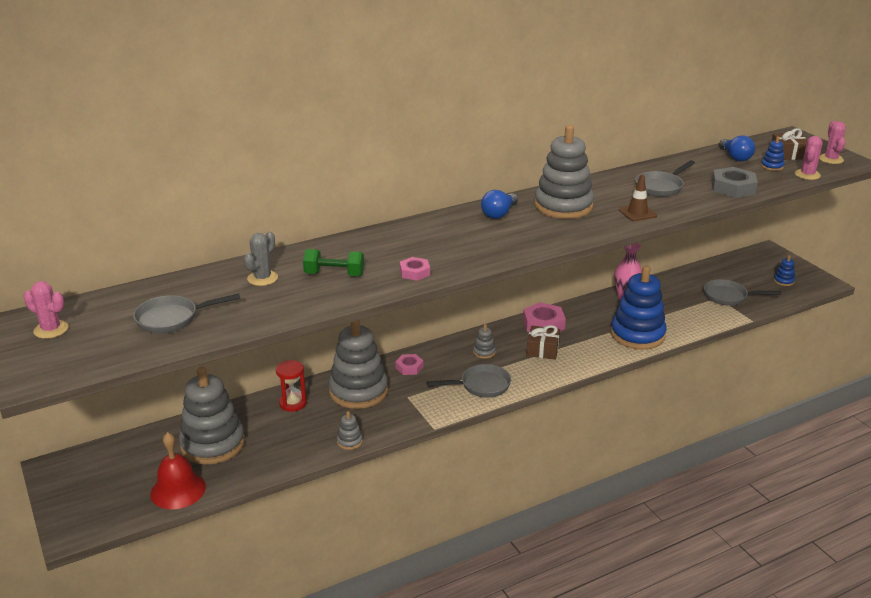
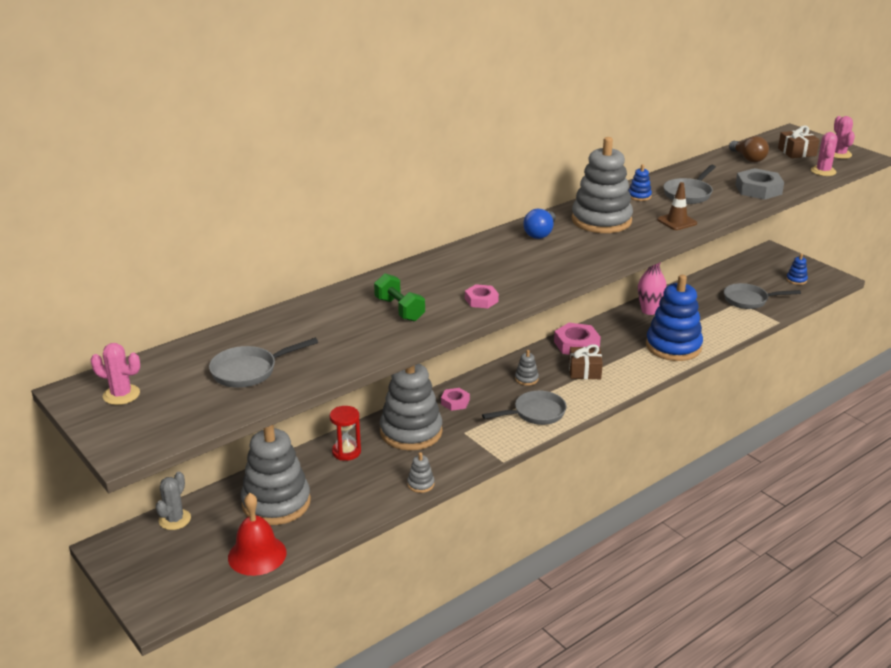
camera: 10 degrees left, 0 degrees up
(262, 278) = (325, 320): grey cactus -> grey cactus (175, 519)
(334, 274) = (399, 309): green dumbbell -> green dumbbell turned 60 degrees clockwise
(735, 157) = (748, 158): blue light bulb -> brown light bulb
(772, 166) = (786, 165): blue stacking toy -> blue stacking toy (639, 196)

